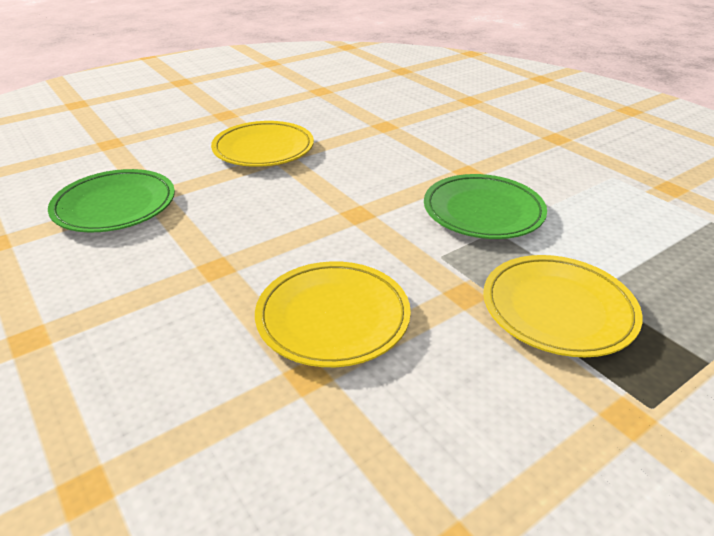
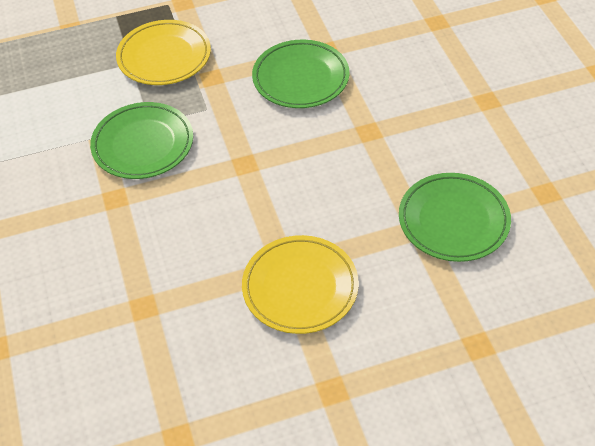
camera: 160 degrees left, 15 degrees up
(333, 317) = (300, 78): yellow plate -> green plate

